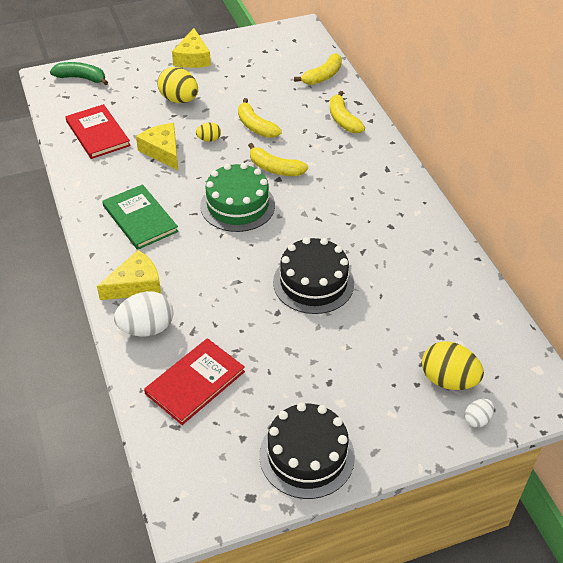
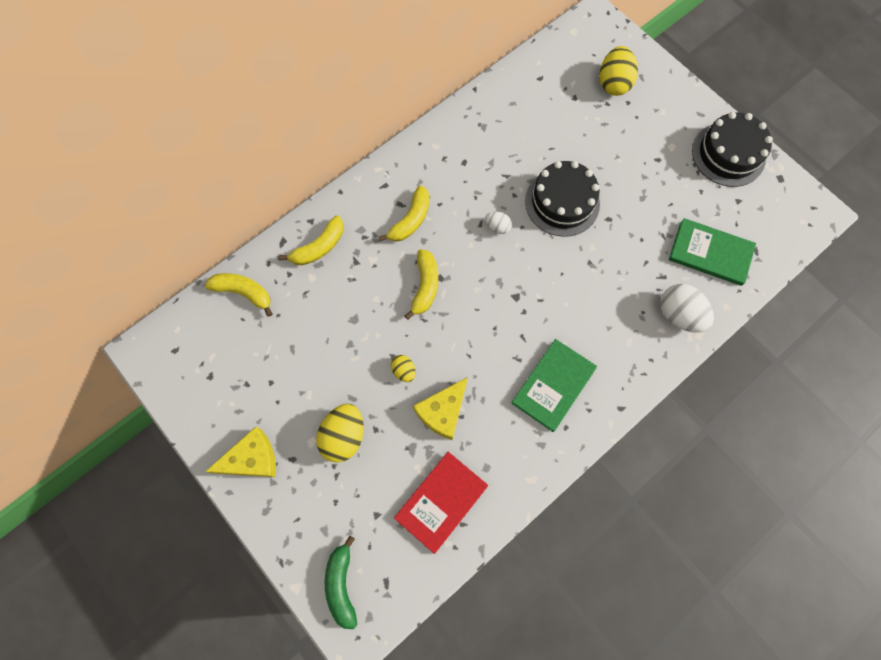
camera: 110 degrees left, 25 degrees up
(135, 285) = (637, 348): yellow cheese -> none
(195, 382) = (710, 253): red book -> green book
(237, 205) = (494, 301): green cake -> none
(255, 126) = (363, 331): yellow banana -> yellow banana (410, 220)
(477, 419) = (639, 59): white egg -> white egg (497, 227)

